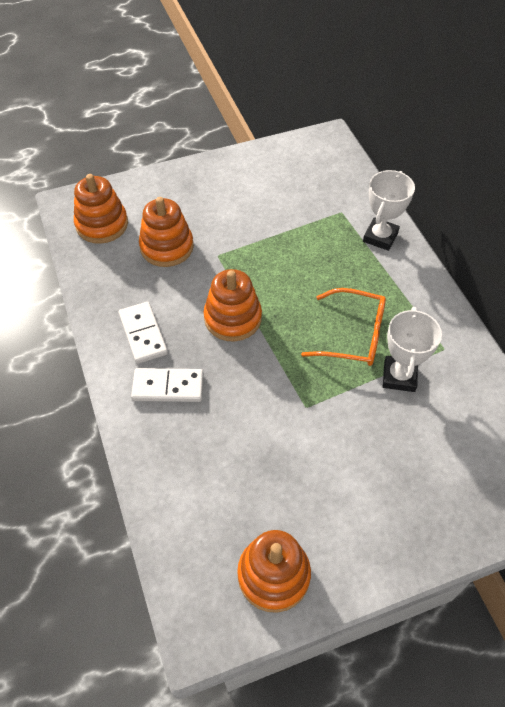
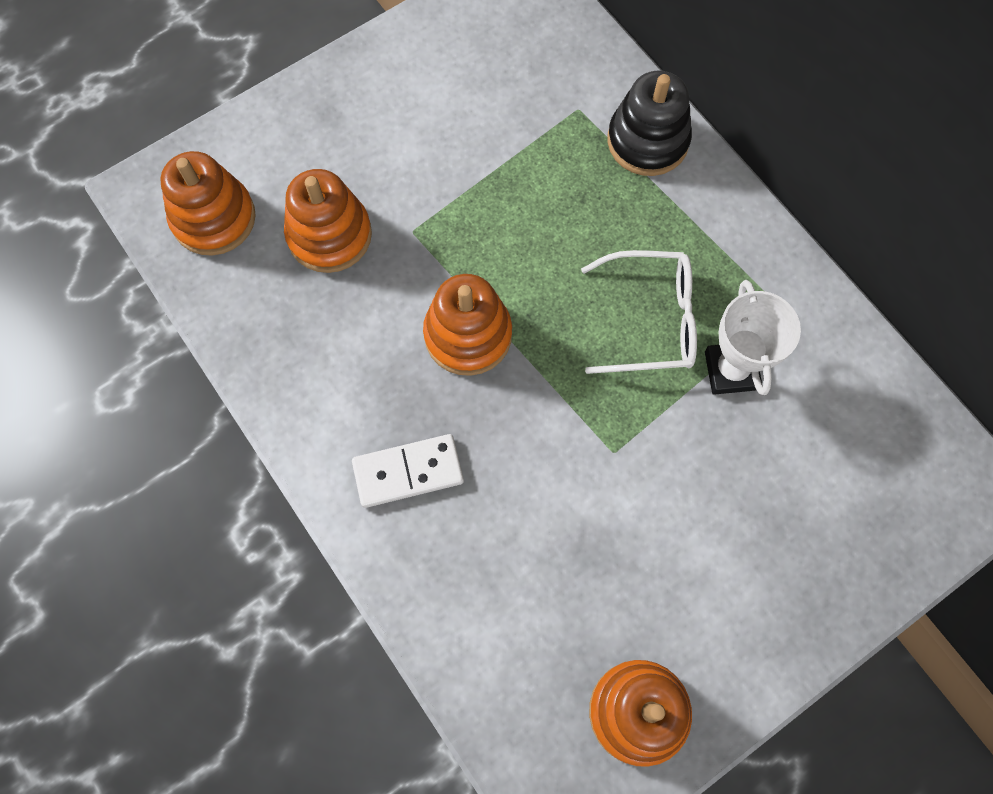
camera: 15 degrees left, 15 degrees up
(143, 334) = (342, 395): white domino -> none
(353, 335) = (650, 320): orange glasses -> white glasses
(380, 237) = (647, 141): white trophy -> black stacking toy

